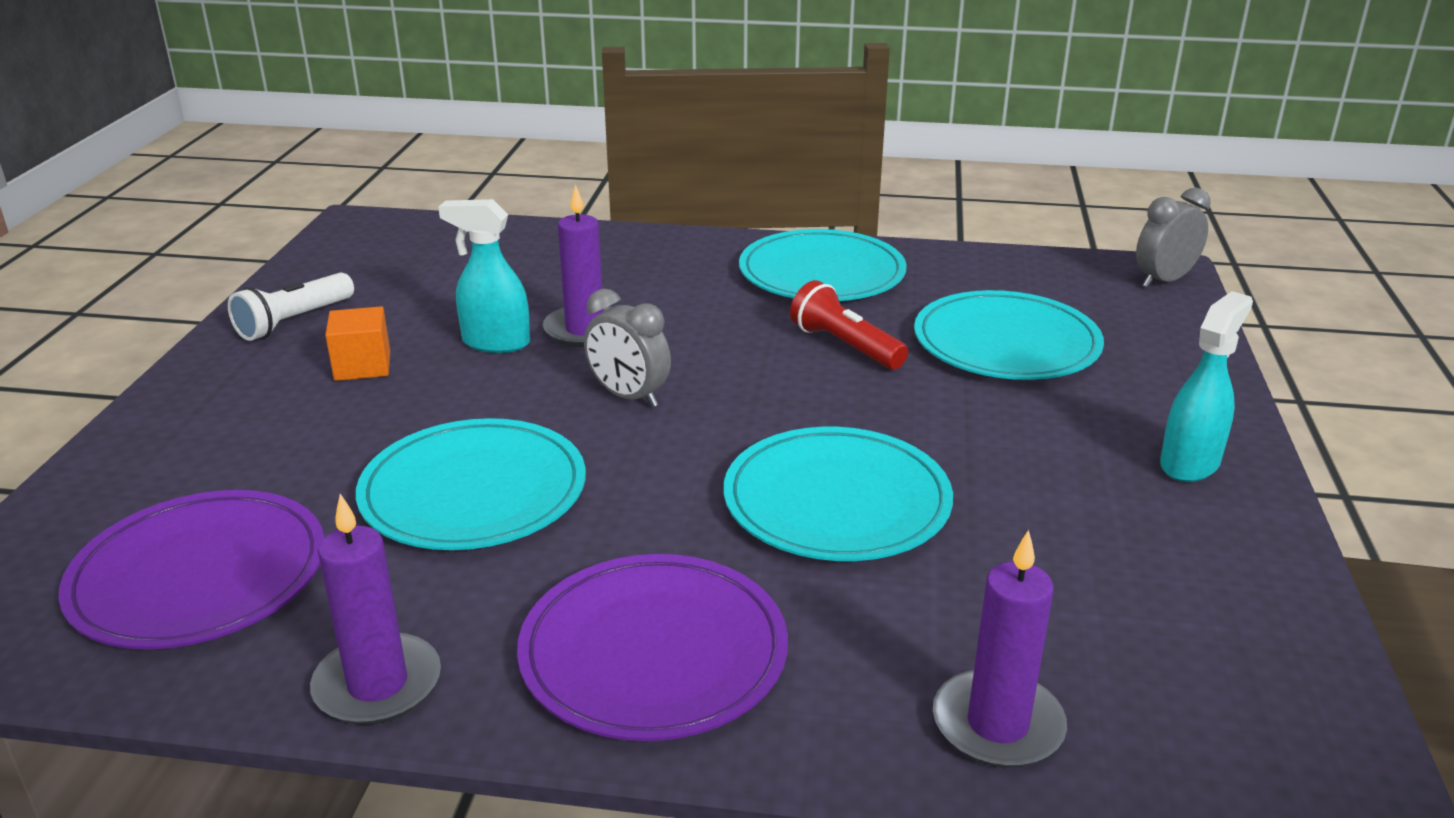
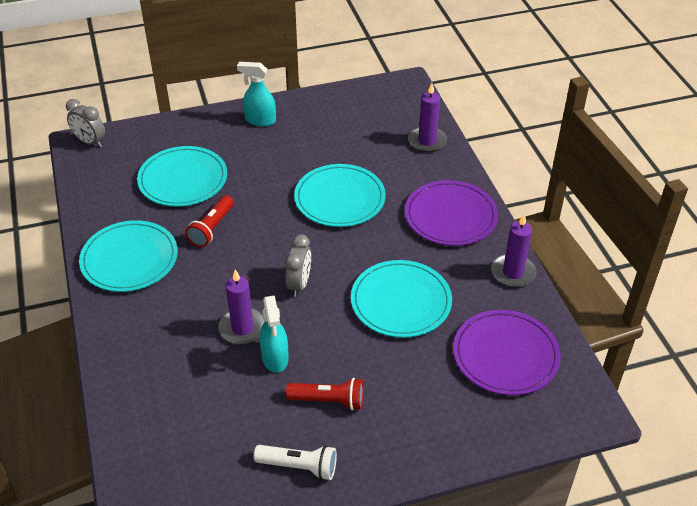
camera: 115 degrees left, 15 degrees up
(362, 366) = (328, 401): orange cube -> red flashlight

